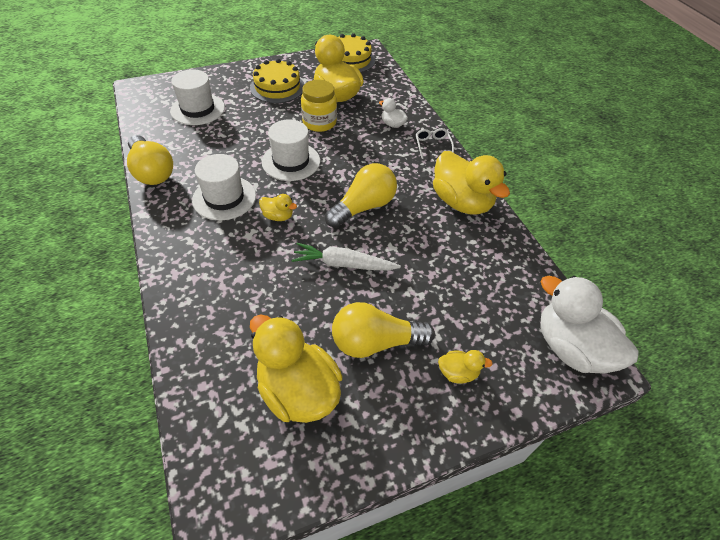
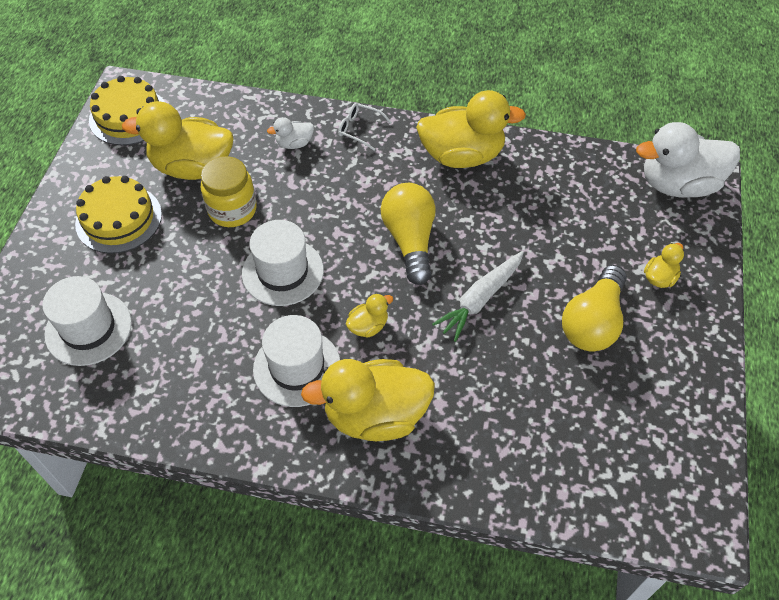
camera: 55 degrees left, 5 degrees up
(152, 171) = (184, 430): yellow light bulb -> none
(298, 390) = (612, 411): yellow duck -> yellow duck (375, 415)

